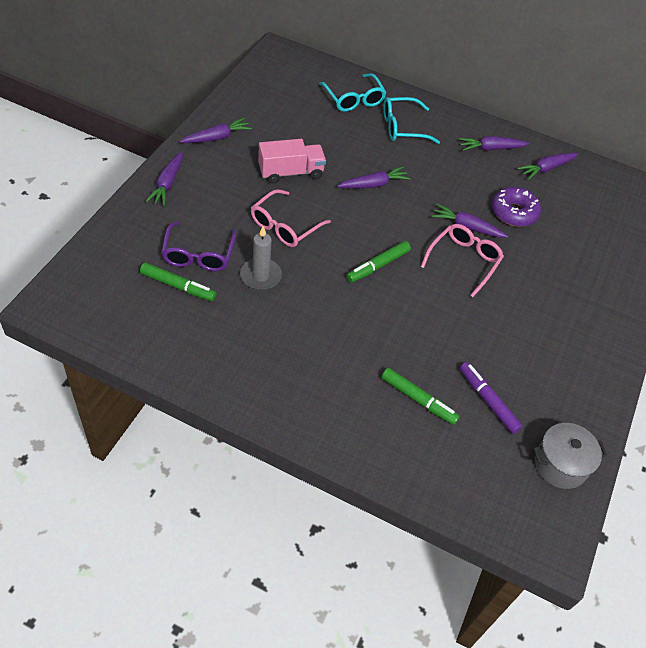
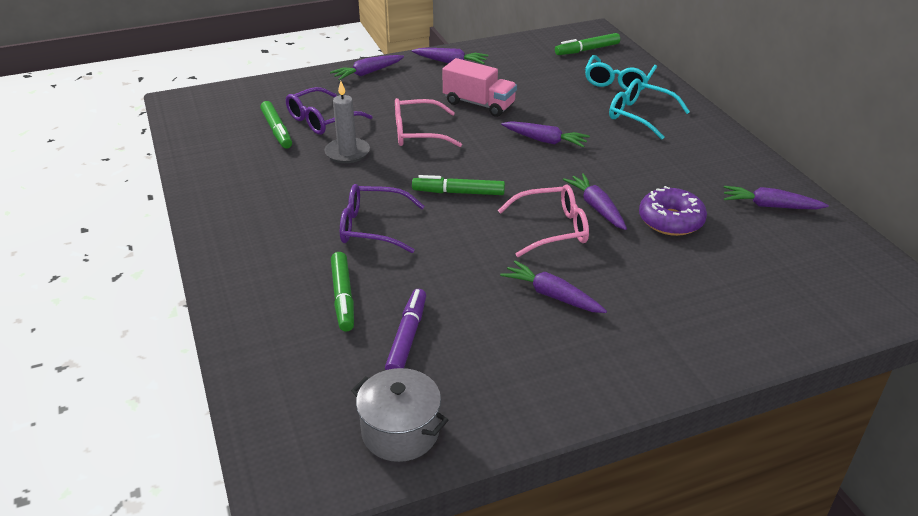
camera: 50 degrees right, 15 degrees down
(298, 75) = (587, 50): none -> green marker
(364, 332) = (373, 227): none -> purple glasses
(491, 148) = (721, 165): purple carrot -> purple carrot (552, 295)

